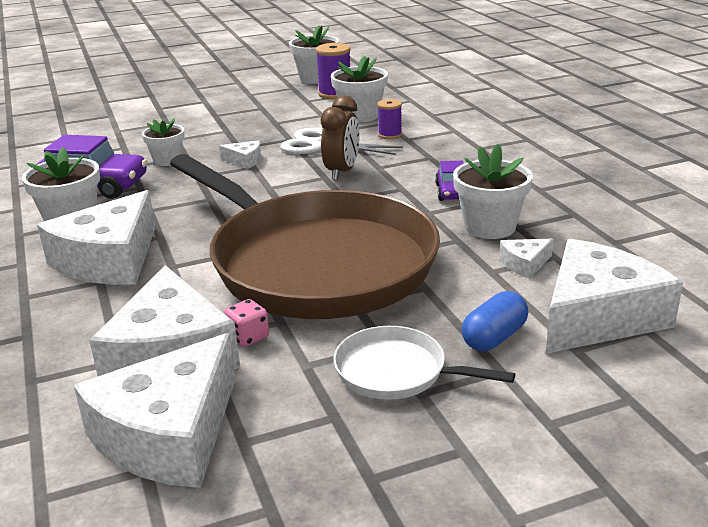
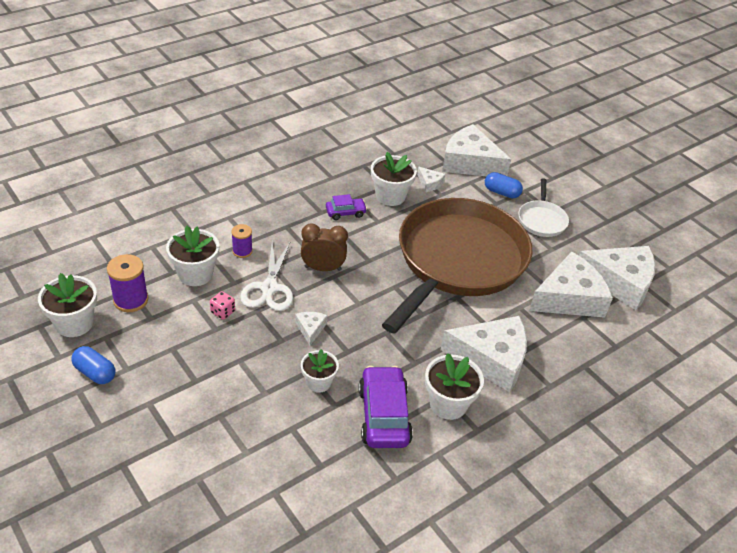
camera: 110 degrees left, 15 degrees up
(248, 337) = (540, 273): pink dice -> pink dice (223, 312)
(253, 85) = (95, 373): none -> blue capsule

